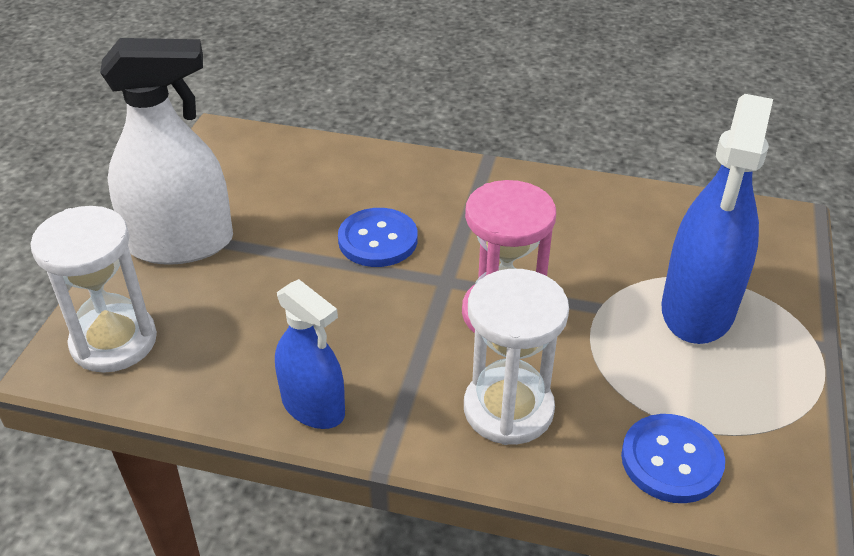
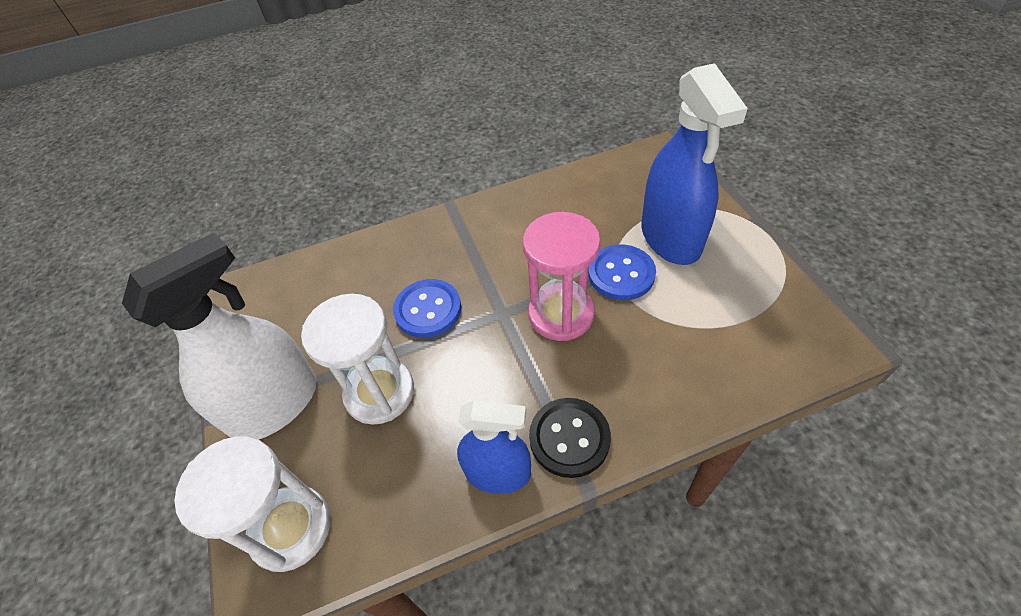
camera: 30 degrees left, 10 degrees up
(404, 420) = (569, 438): none -> black button
(508, 409) = (627, 382): white hourglass -> white hourglass (379, 392)
(671, 460) = (749, 352): blue button -> blue button (621, 274)

